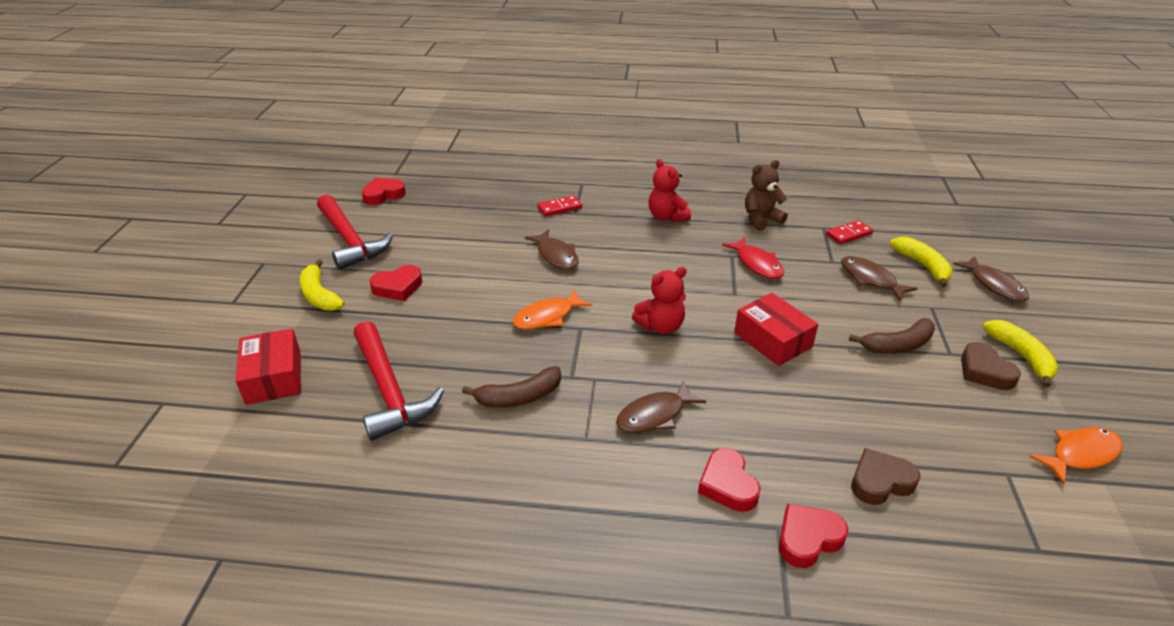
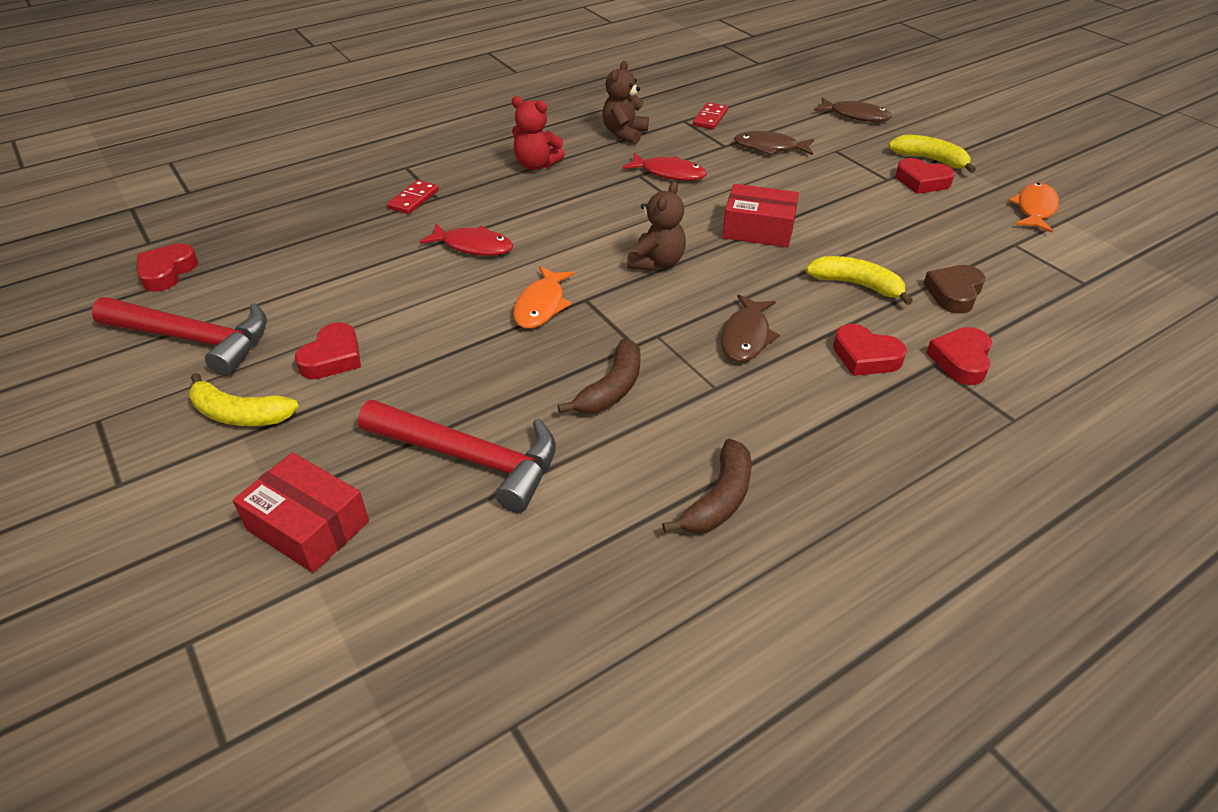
camera: 40 degrees left, 5 degrees up
(556, 256) = (473, 246): brown fish -> red fish
(661, 326) = (656, 262): red teddy bear -> brown teddy bear
(897, 345) = (848, 190): brown banana -> brown banana (719, 499)
(922, 266) = (792, 121): yellow banana -> yellow banana (856, 285)
(984, 371) = (922, 181): brown heart -> red heart

